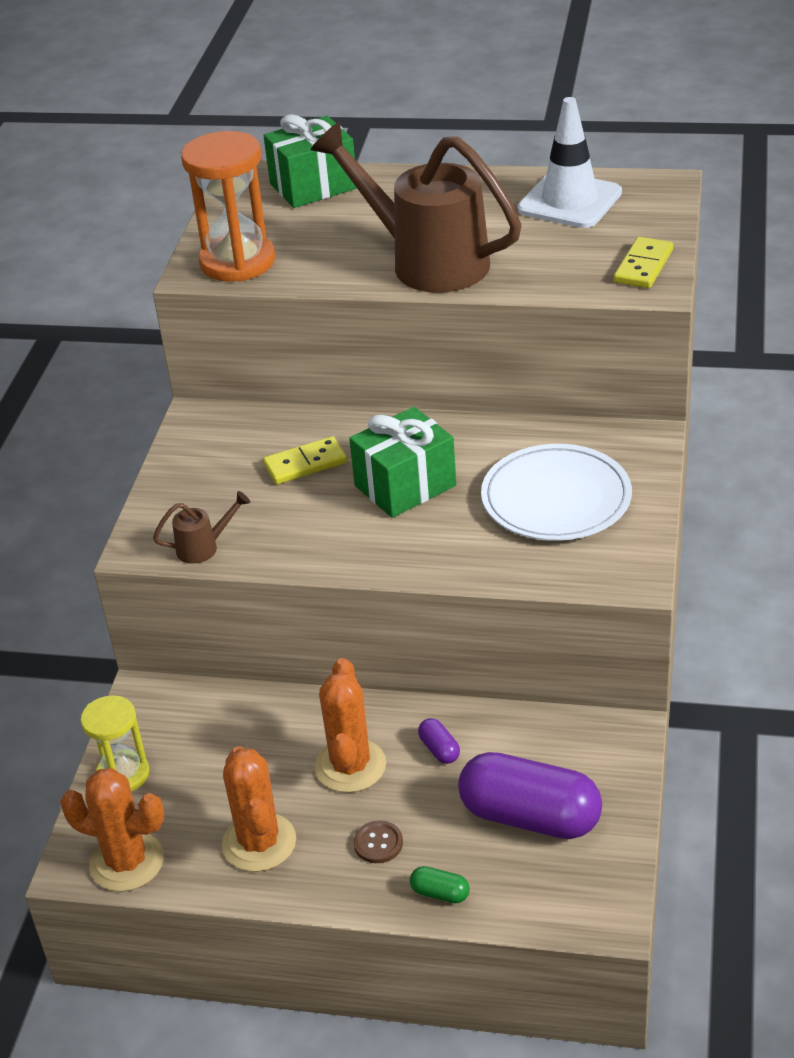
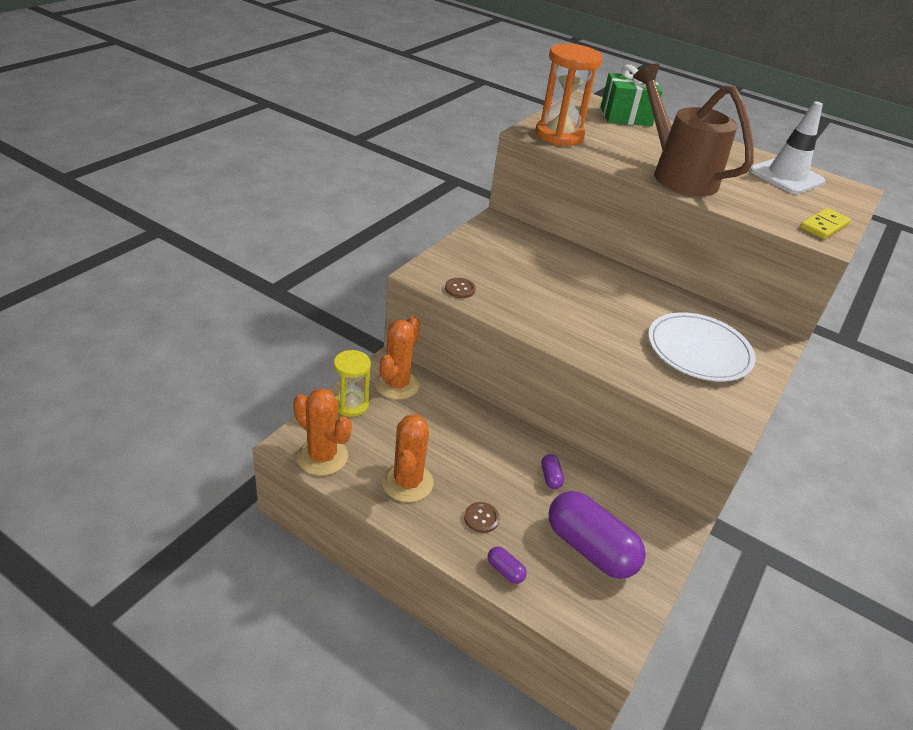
camera: 15 degrees right, 0 degrees up
(204, 547) = (460, 289): brown watering can -> brown button
(305, 464) = (546, 269): yellow domino -> none
(350, 766) = (489, 462): orange cactus -> orange cactus (397, 384)
(405, 485) = (602, 305): green gift -> none
(440, 893) = (505, 571): green capsule -> purple capsule

